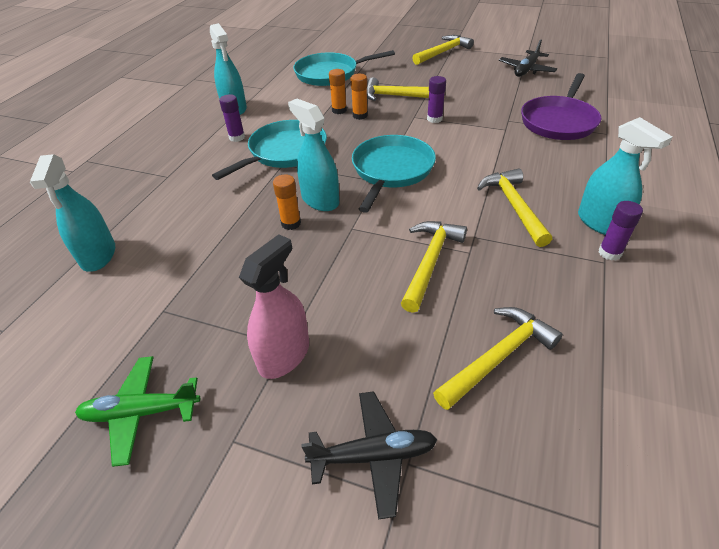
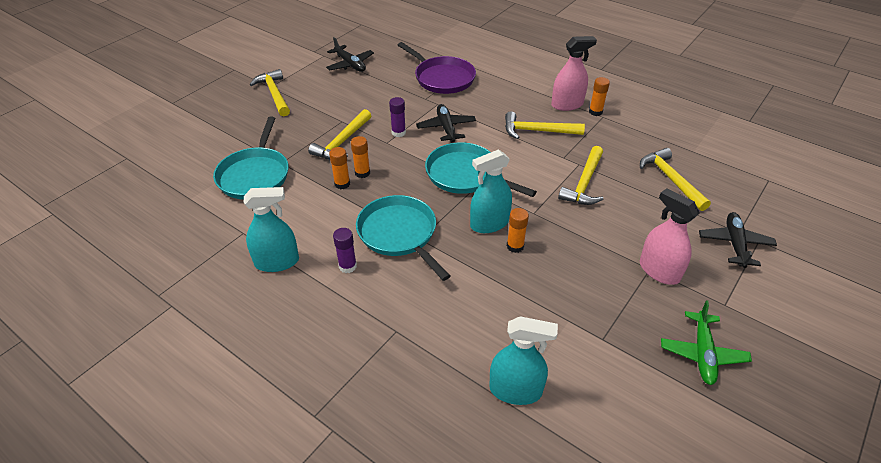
camera: 75 degrees left, 0 degrees up
(430, 262) = (584, 183): yellow hammer -> yellow hammer turned 105 degrees counterclockwise
(465, 143) = (446, 128): none -> black plane
(600, 223) = (567, 104): turquoise spray bottle -> pink spray bottle
(609, 253) = (595, 112): purple glue stick -> orange glue stick

